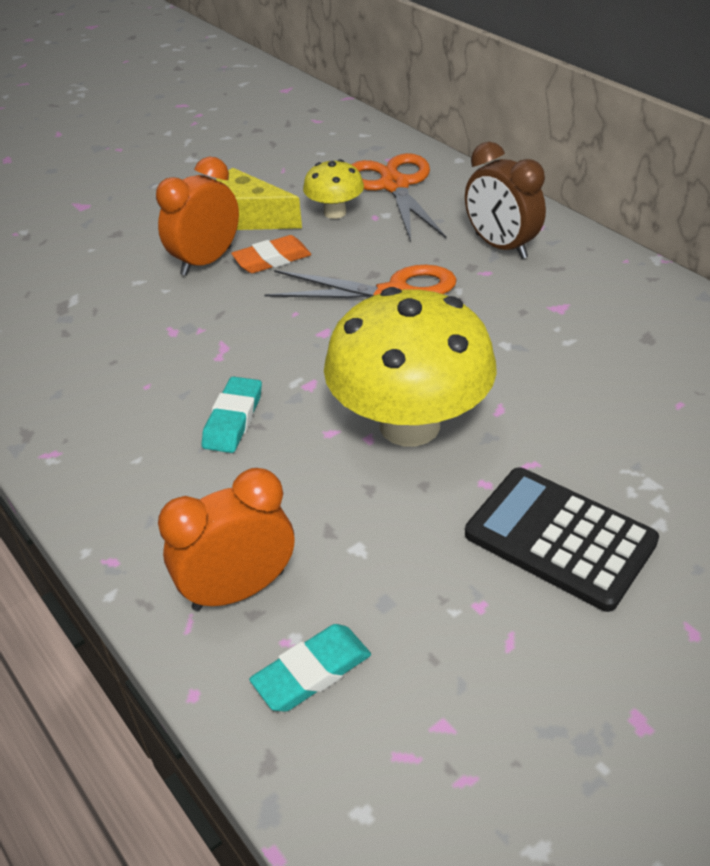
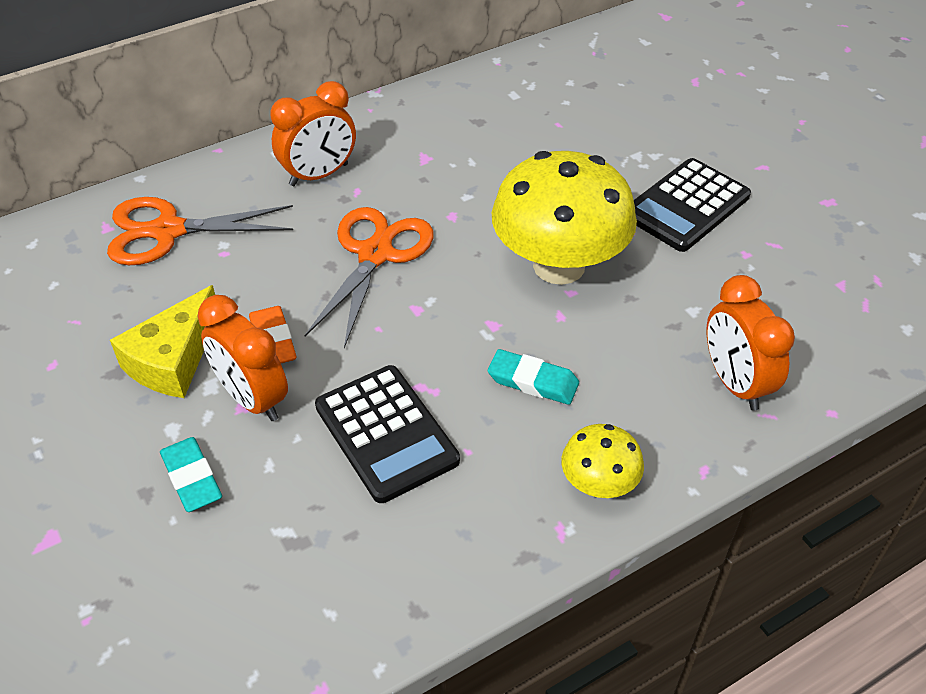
camera: 85 degrees left, 5 degrees up
(168, 335) = (386, 433): none -> black calculator
(312, 672) = (807, 344): turquoise eraser -> turquoise eraser (192, 478)
(335, 212) = (200, 283): yellow mushroom -> yellow mushroom (598, 484)
(500, 246) = (319, 175): brown clock -> orange clock

